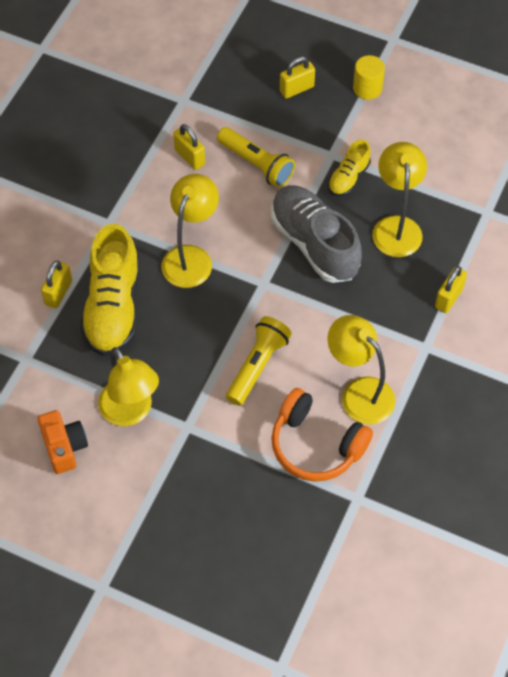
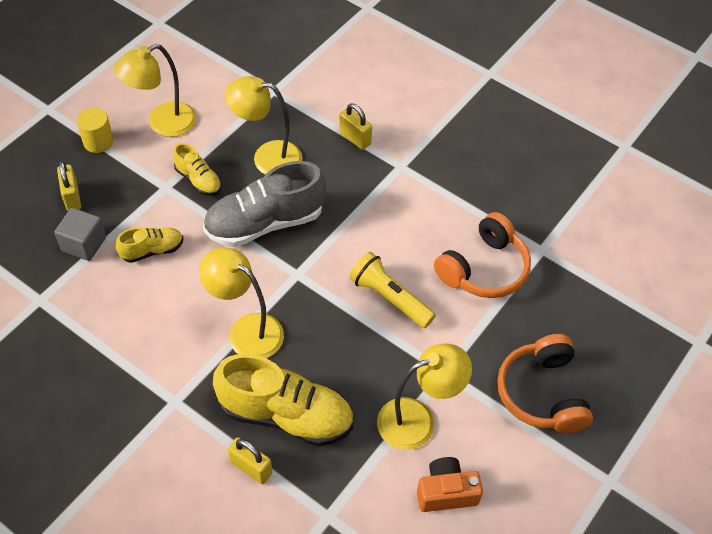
camera: 80 degrees left, 5 degrees down
(183, 516) = (542, 393): none -> orange headphones
(190, 157) = (118, 308): yellow padlock -> none
(248, 113) = (84, 244): none -> grey cube
(256, 164) = (152, 250): yellow flashlight -> yellow shoe
(359, 393) = (436, 224): yellow lamp -> yellow lamp (162, 124)

